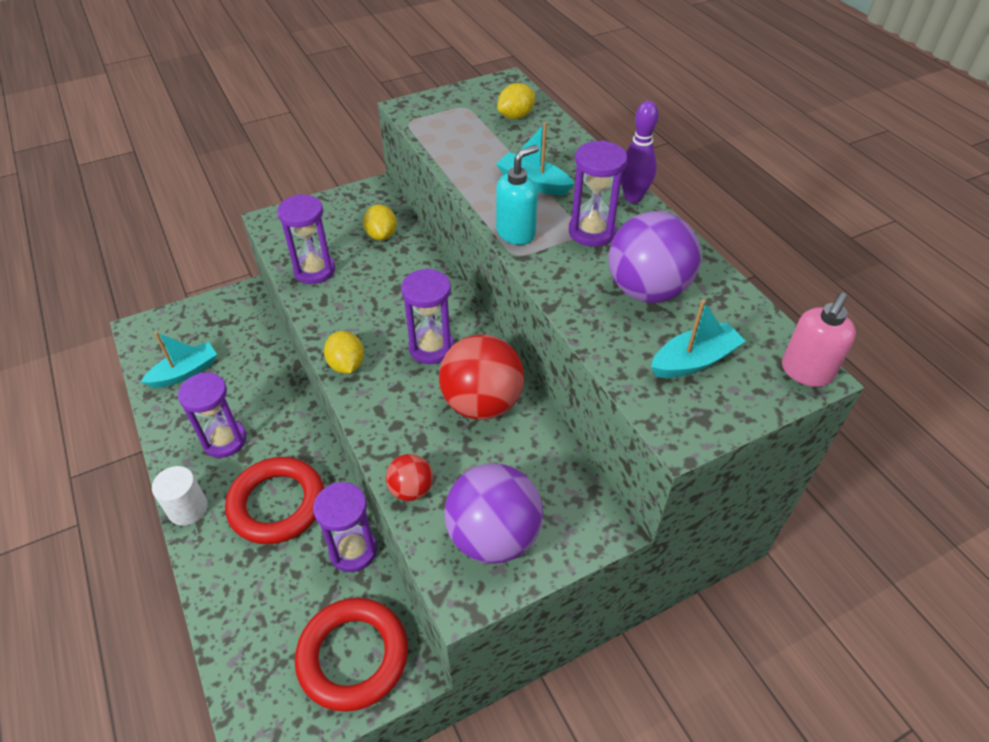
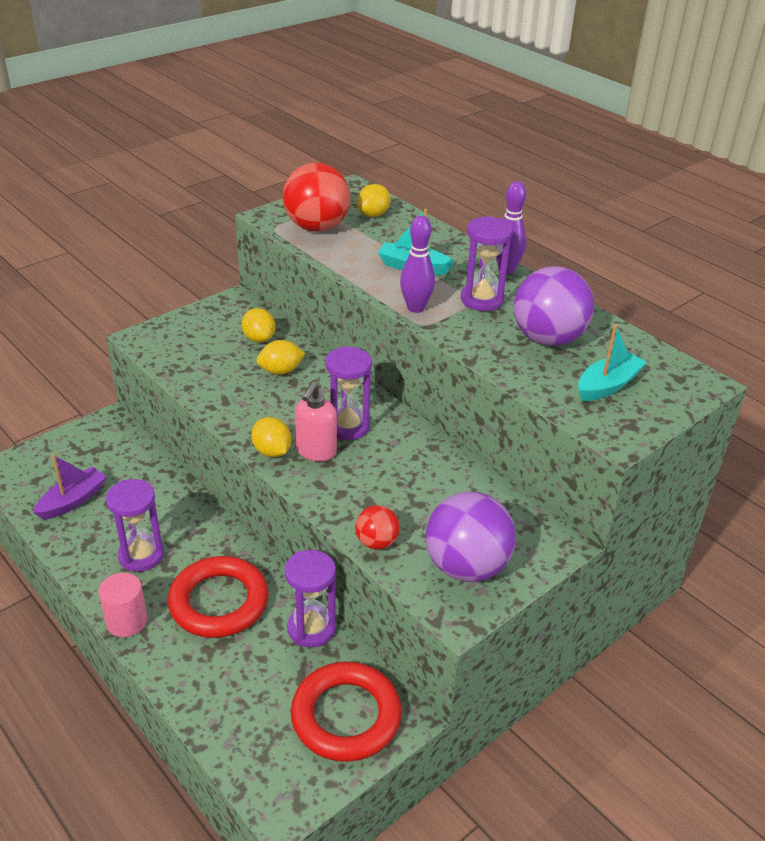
camera: 15 degrees left, 10 degrees down
(185, 372) = (73, 500): turquoise boat -> purple boat
(188, 508) = (127, 621): white cylinder -> pink cylinder
(314, 270) = (205, 376): purple hourglass -> none
(389, 274) = (281, 371): none -> yellow lemon
(482, 403) = (413, 465): red ball -> red ball (317, 227)
(516, 233) = (415, 308): turquoise soap dispenser -> purple bowling pin
(805, 372) = (699, 382): pink soap dispenser -> pink soap dispenser (316, 452)

